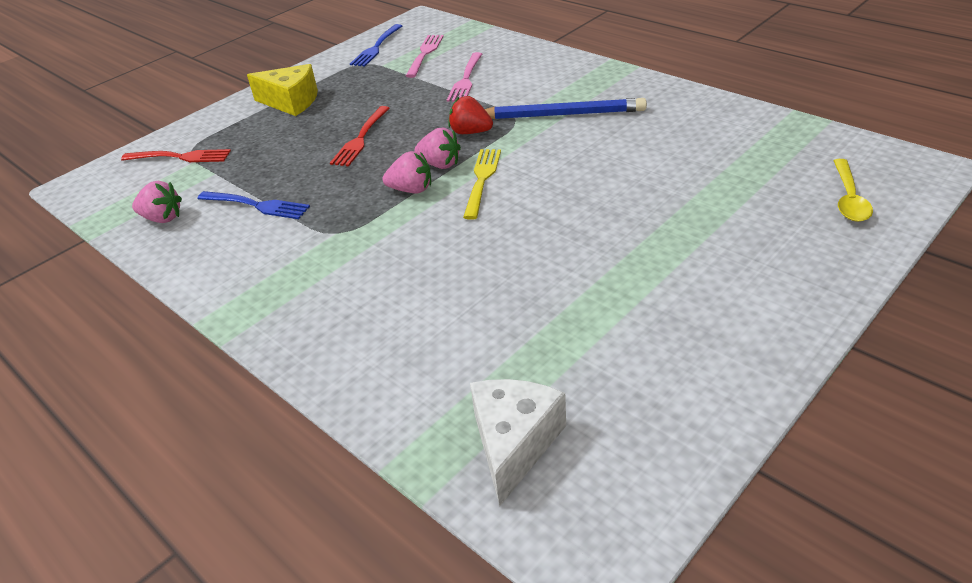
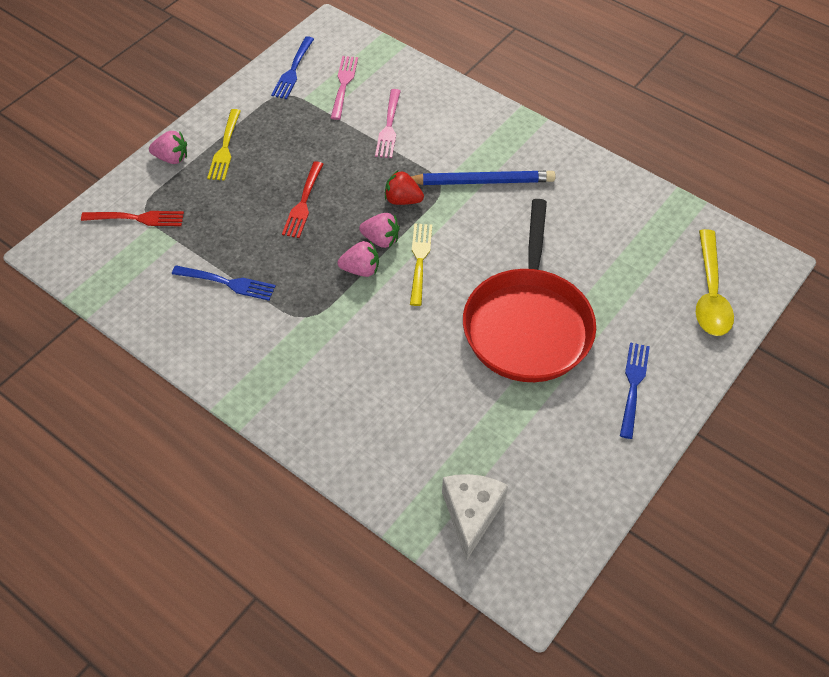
camera: 10 degrees left, 15 degrees up
(162, 218) = (146, 295): pink strawberry -> pink strawberry (172, 158)
(291, 102) = (225, 147): yellow cheese -> yellow fork
(609, 233) = (527, 324): none -> red pan
(753, 293) = (633, 386): none -> blue fork
(848, 199) = (710, 294): yellow spoon -> yellow spoon, size x1.53

